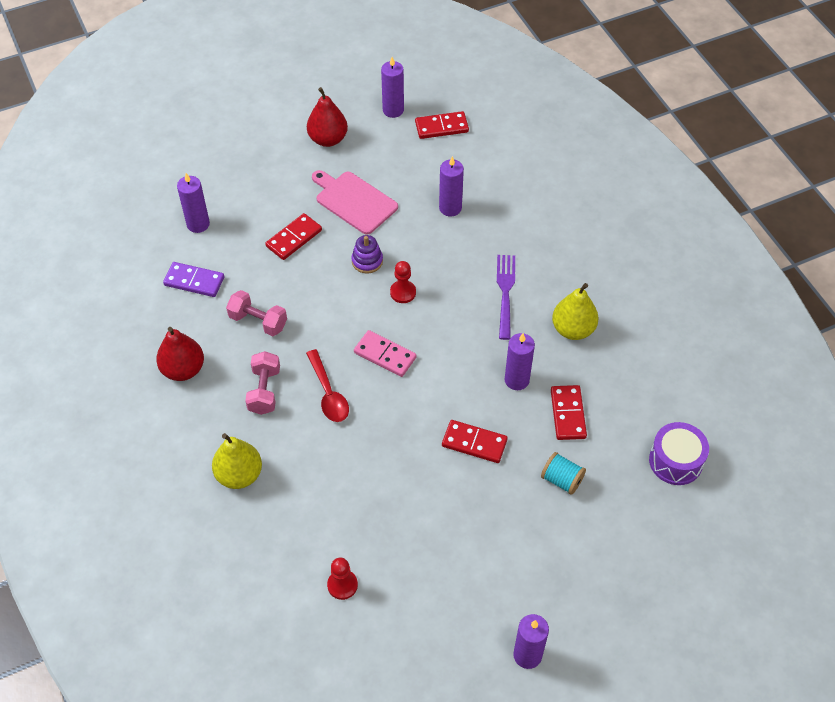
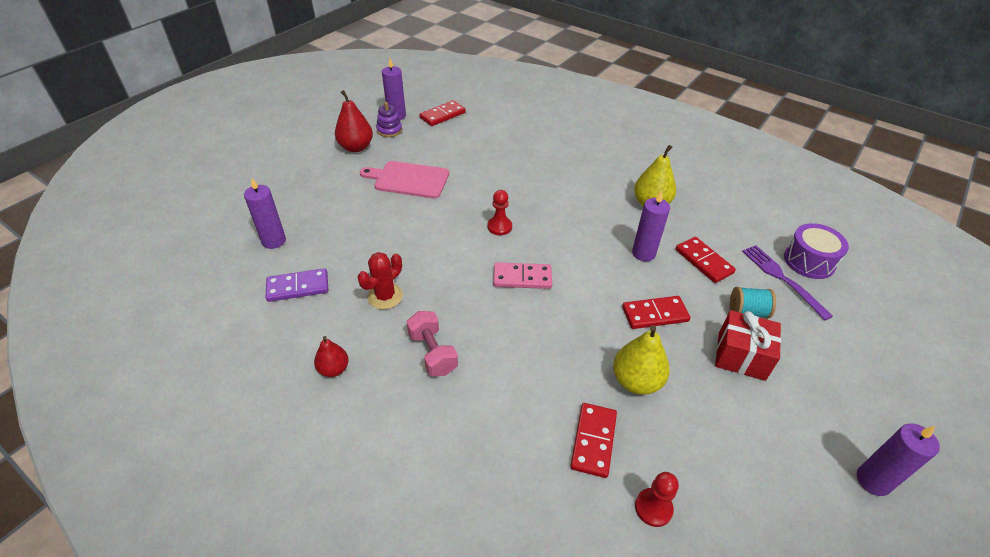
camera: 30 degrees left, 10 degrees down
(183, 369) = (334, 369): red pear -> red pear, size x0.62
(239, 475) = (462, 446): yellow pear -> yellow pear (636, 381)
(258, 321) = (385, 296): pink dumbbell -> red cactus
(294, 238) = (374, 221): red domino -> red domino (593, 441)
(328, 393) = (496, 329): red spoon -> none
(367, 261) = (451, 215): purple stacking toy -> purple stacking toy (389, 130)
(450, 208) = (490, 160): purple candle -> none
(505, 293) = (580, 198): purple fork -> purple fork (782, 279)
(516, 514) = (741, 356): none -> red gift

